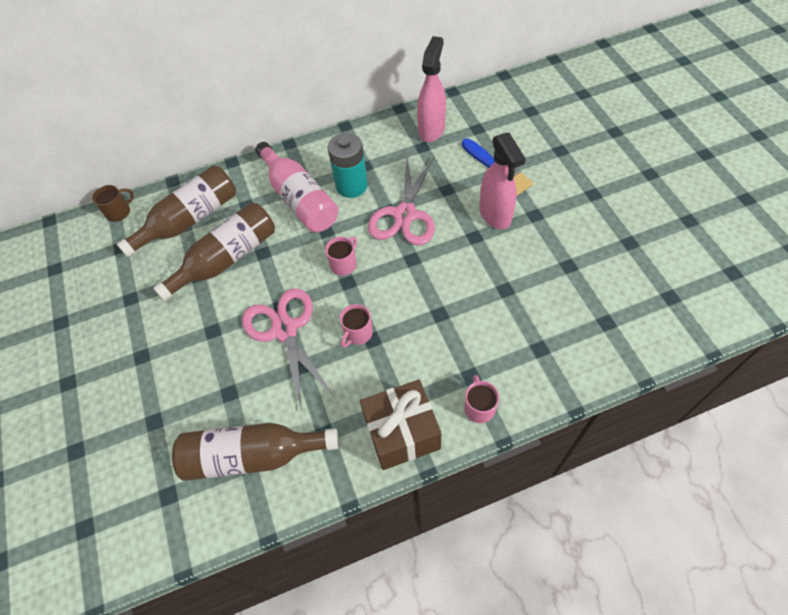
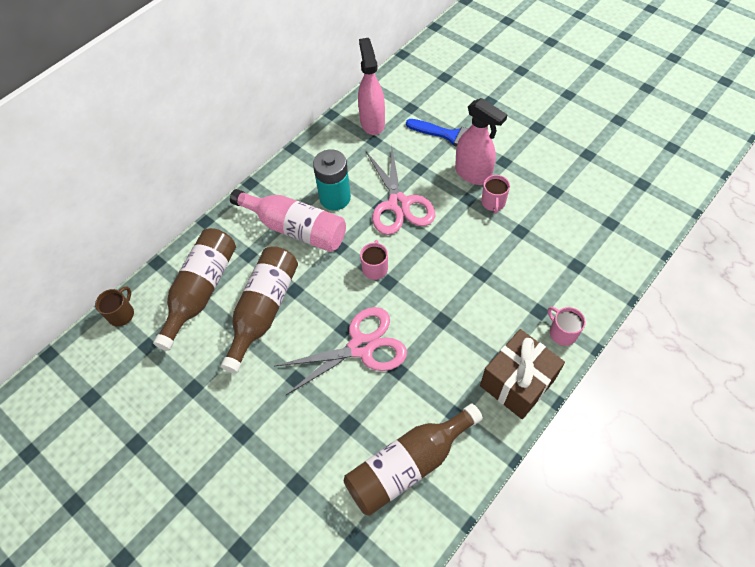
camera: 30 degrees left, 0 degrees up
(285, 330) = (361, 347): pink scissors -> pink scissors turned 120 degrees clockwise
(358, 333) = (426, 320): pink mug -> pink mug (493, 202)

